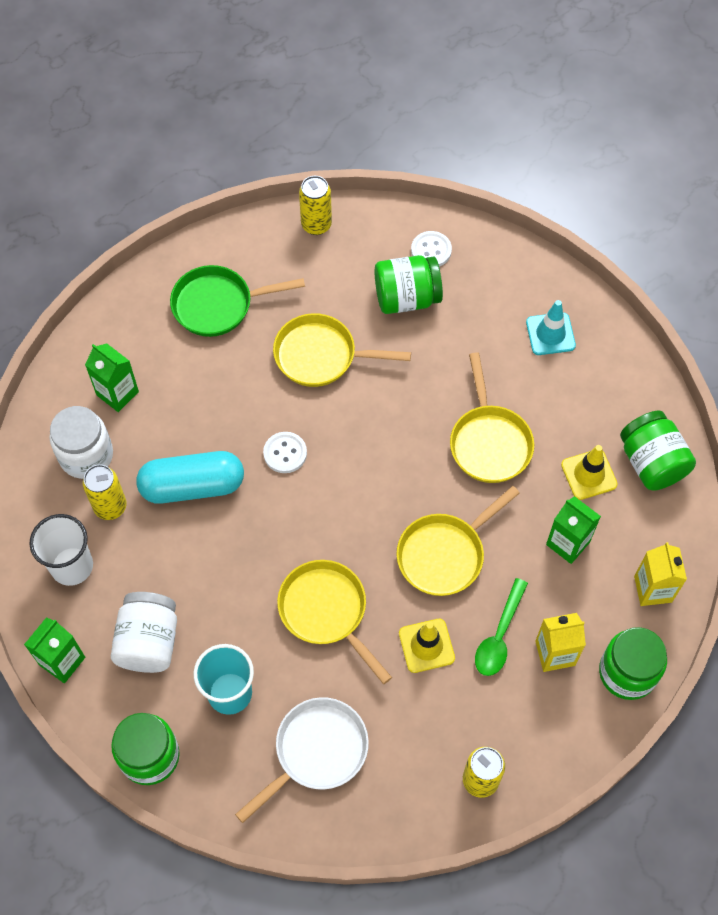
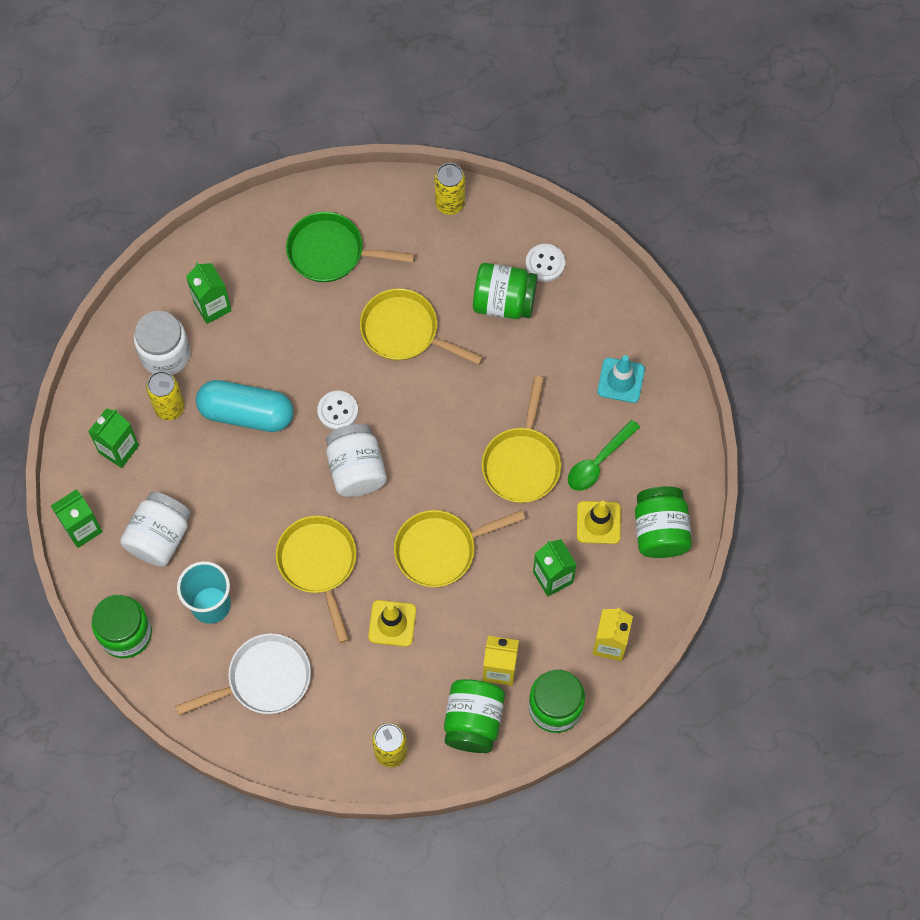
camera: 20 degrees right, 5 degrees up
(72, 566) = (119, 449): white cup -> green carton
(327, 504) = (356, 469): none -> white jar
(499, 635) = (458, 636): green spoon -> green spoon (598, 462)
(551, 717) = (473, 721): none -> green jar

